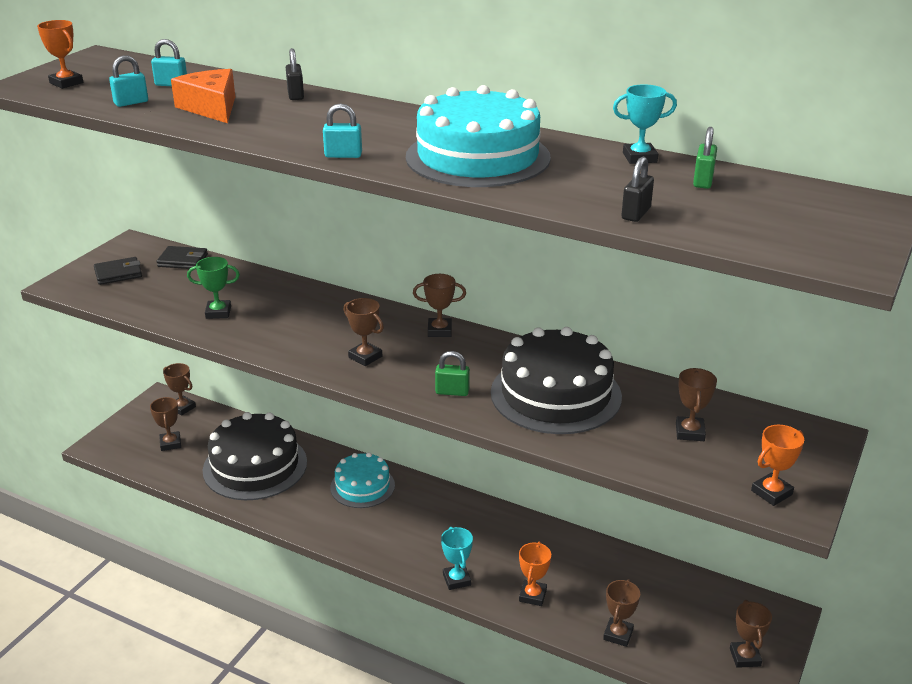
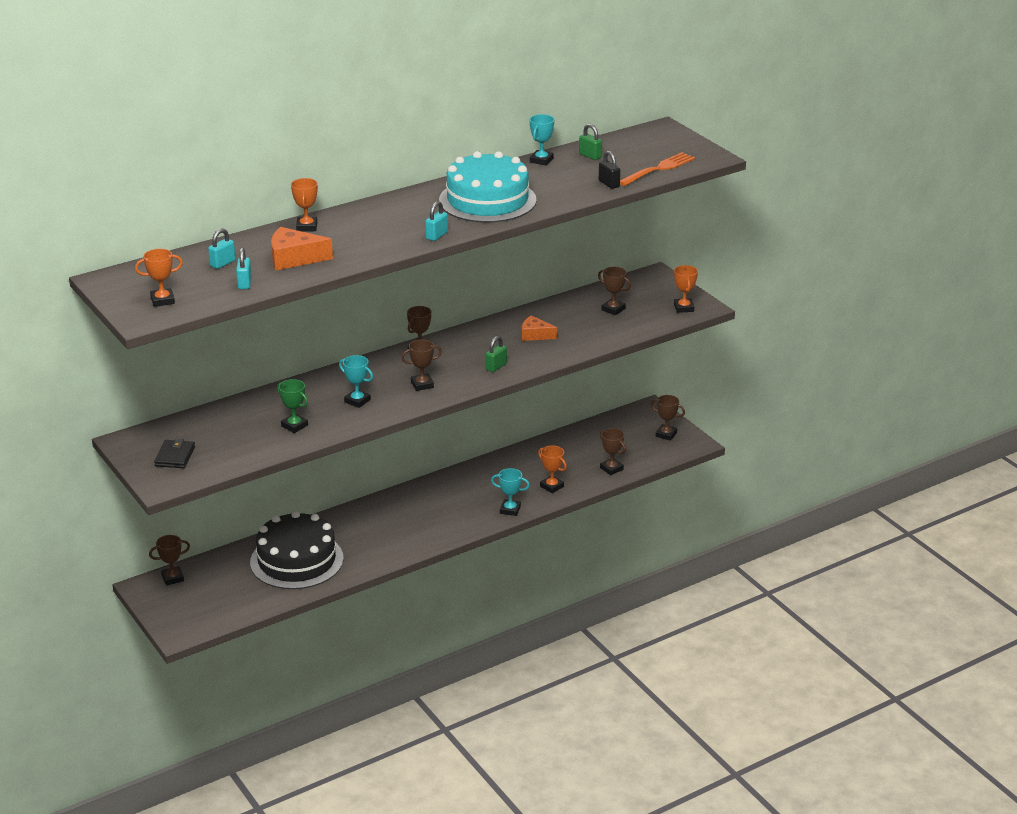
camera: 60 degrees left, 0 degrees up
(170, 443) = (219, 595): brown trophy -> none
(183, 260) = (188, 424): black wallet -> none
(218, 312) = (294, 426): green trophy -> green trophy turned 75 degrees counterclockwise
(295, 95) = (307, 227): black padlock -> orange trophy
(297, 330) = (357, 401): none -> turquoise trophy
(362, 486) = (375, 518): turquoise cake -> none
(555, 394) = (535, 335): black cake -> orange cheese
(740, 235) = (658, 169): none -> orange fork

